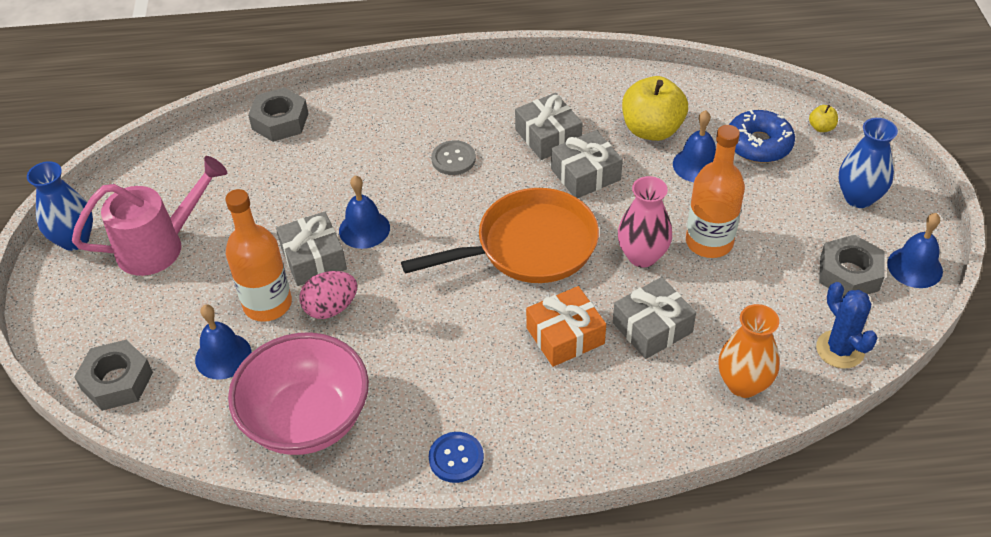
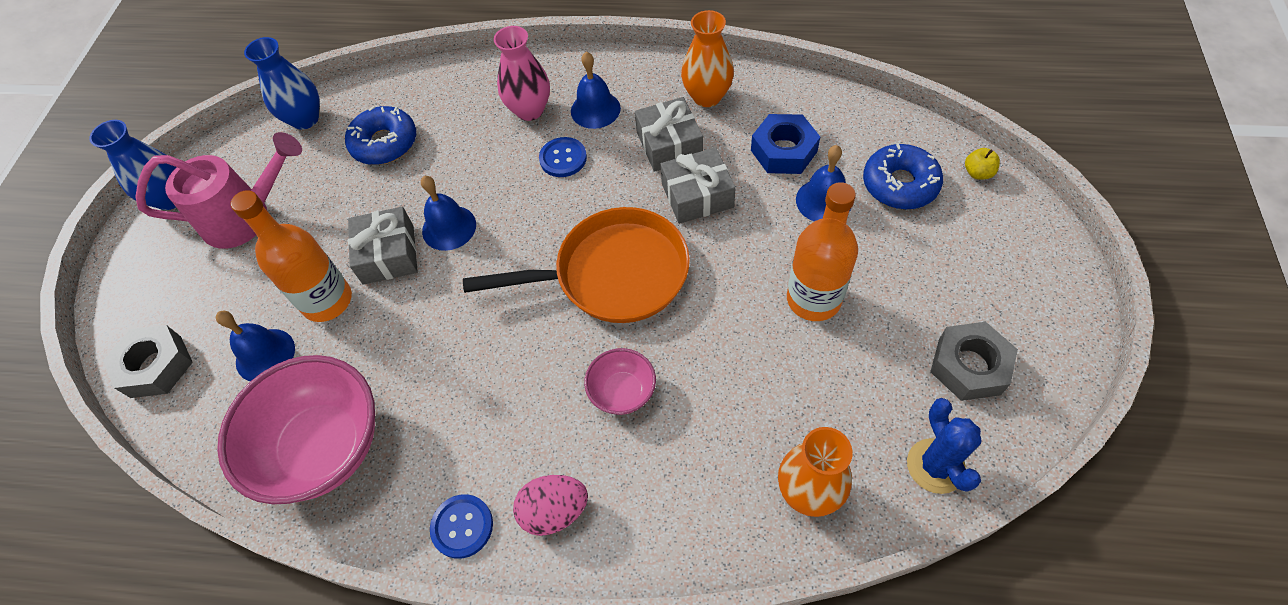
camera: 15 degrees right, 10 degrees up
(276, 166) = (384, 143): none -> blue donut
(280, 121) = (404, 93): grey nut -> none
(331, 308) = (388, 316): pink egg -> pink egg (554, 511)
(453, 159) = (563, 158): grey button -> blue button
(565, 336) = (622, 392): orange gift -> pink bowl
(571, 93) = (707, 97): none -> orange vase
(642, 256) = (733, 305): pink vase -> pink vase (530, 110)
(652, 130) = (783, 151): yellow apple -> blue nut
(652, 327) = (721, 398): grey gift -> none
(858, 197) = (1002, 268): blue vase -> blue vase (305, 119)
(915, 267) = (1052, 370): blue bell -> blue bell (595, 109)

